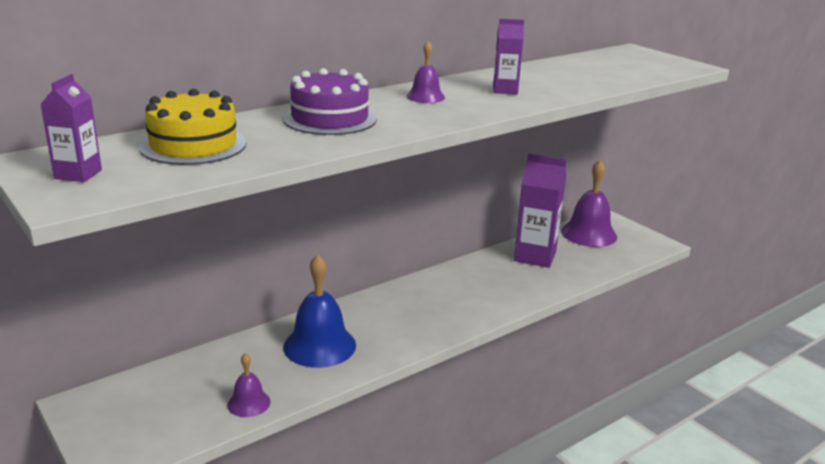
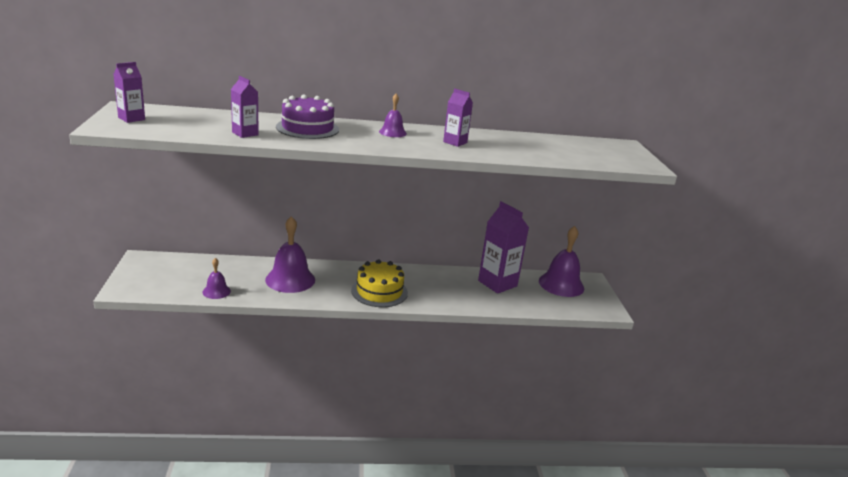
camera: 30 degrees right, 0 degrees up
(193, 145) = (209, 121): yellow cake -> yellow cake (379, 291)
(275, 148) = (245, 133): none -> purple carton
(319, 345) = (290, 279): blue bell -> purple bell

